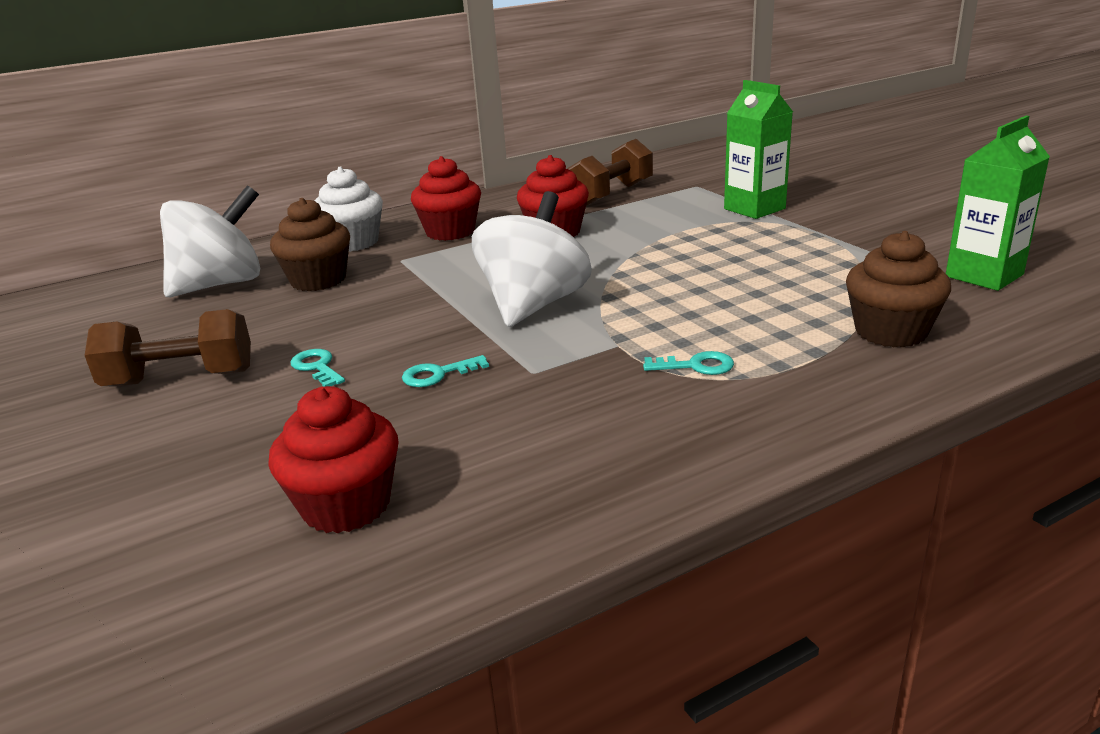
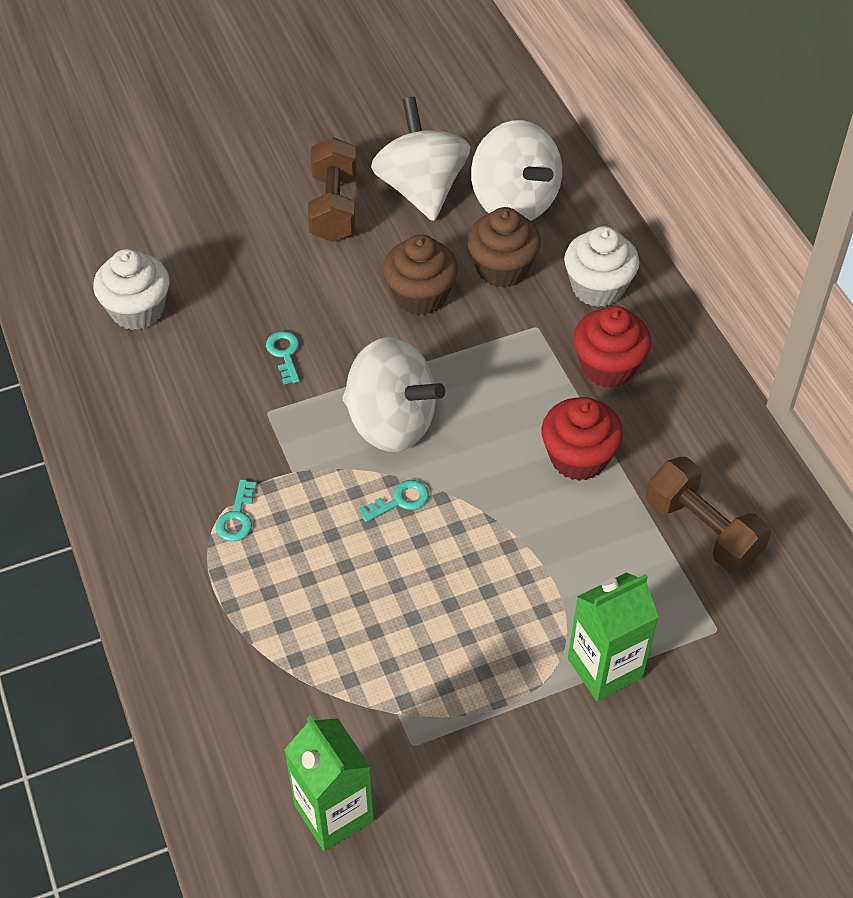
camera: 95 degrees right, 25 degrees up
(175, 331) = (421, 189): none -> white spinning top
(317, 367) = (323, 282): turquoise key -> turquoise key (400, 501)
(346, 505) = (137, 310): red cupcake -> white cupcake
(890, 332) = (244, 674): brown cupcake -> brown cupcake (420, 296)

